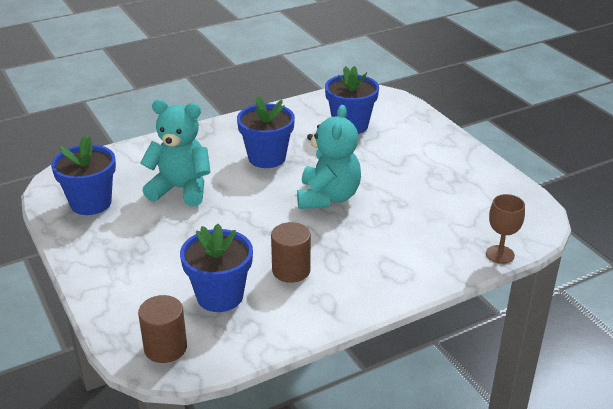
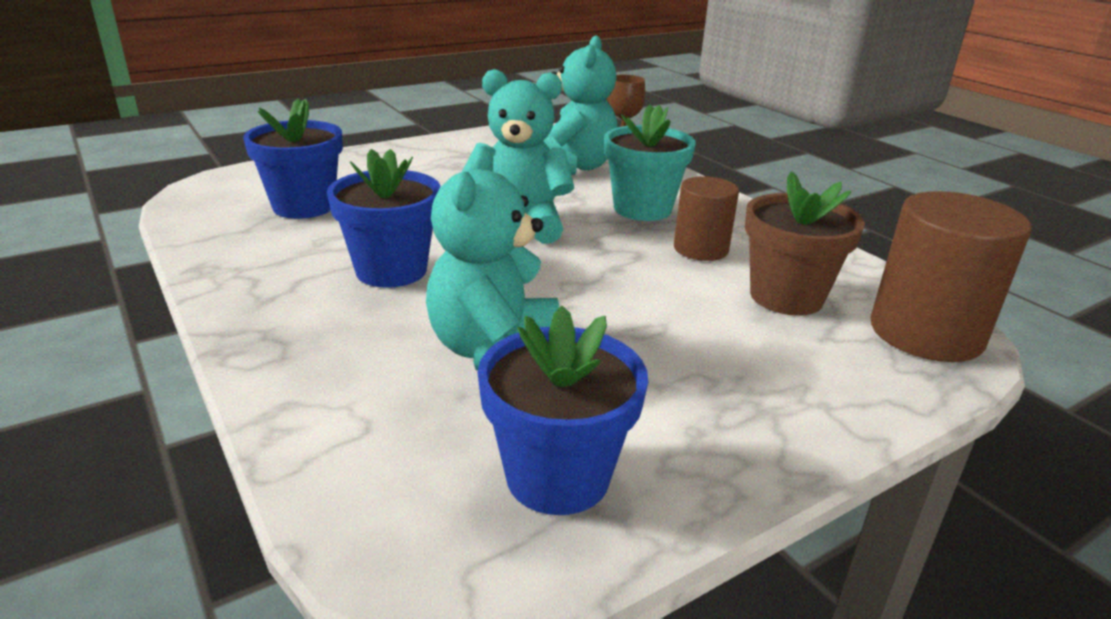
camera: 95 degrees left, 5 degrees down
(165, 348) = (926, 333): brown cylinder -> brown cylinder, size x1.63
(220, 296) = (786, 297): blue flower pot -> brown flower pot
(359, 252) = (642, 209): none -> turquoise flower pot
(443, 225) = (574, 167): none -> turquoise teddy bear

